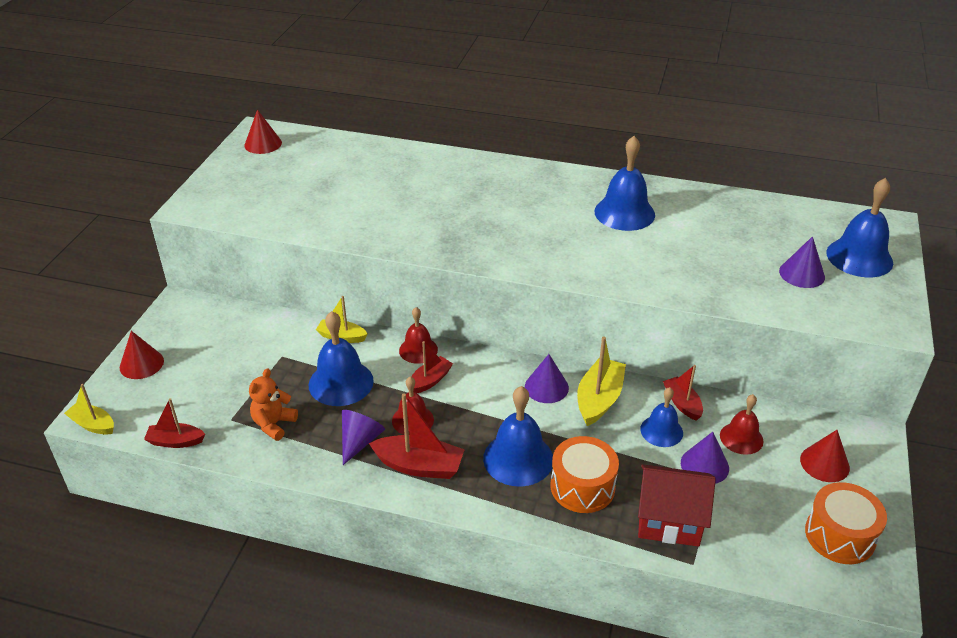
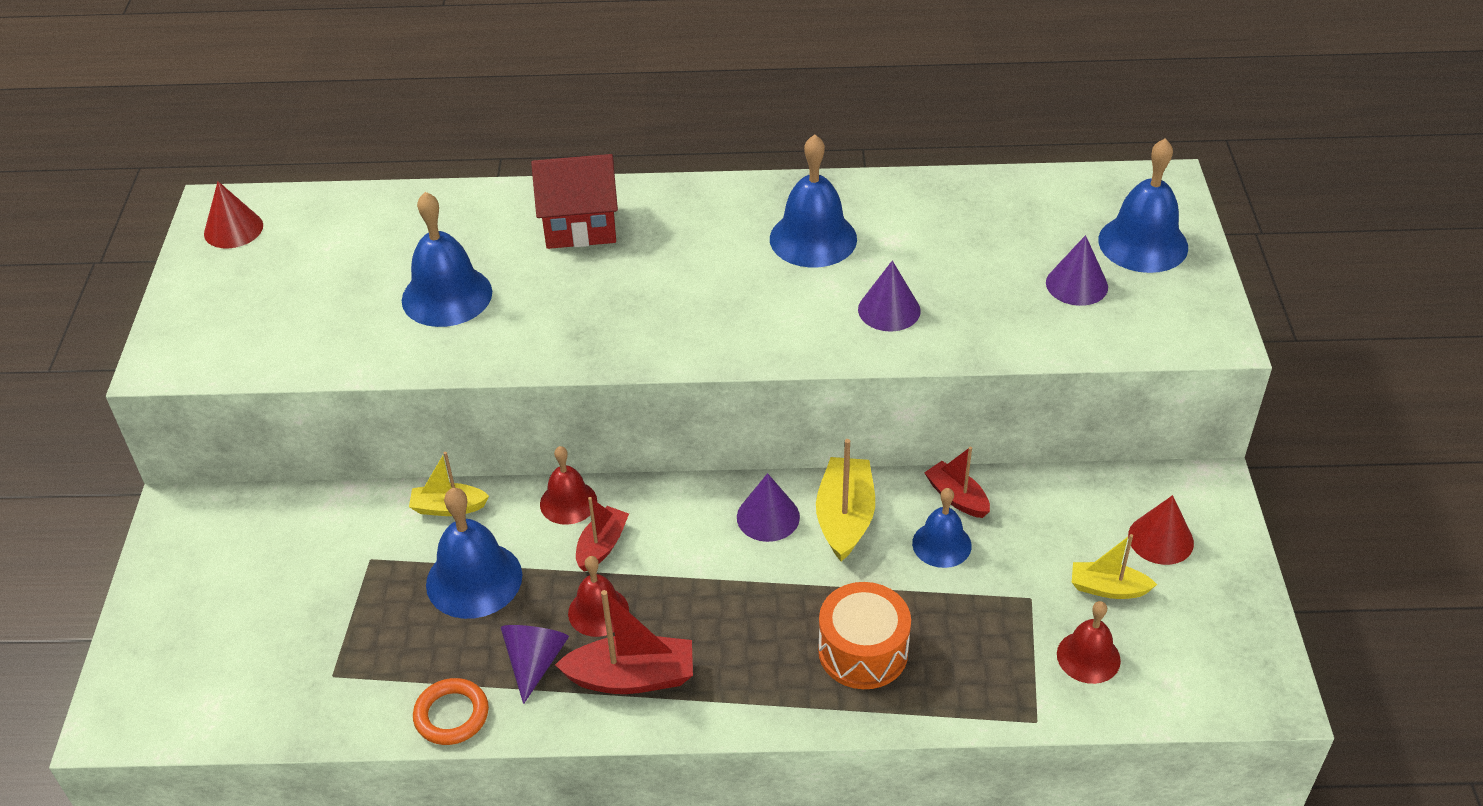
camera: 15 degrees left, 5 degrees up
(93, 424) = (123, 736): yellow boat -> yellow boat (1108, 588)
(141, 364) = (158, 622): red cone -> none
(175, 441) = (262, 730): red boat -> none
(274, 424) = (399, 667): orange teddy bear -> none
(294, 461) = (451, 715): none -> orange ring
(518, 458) = (764, 632): blue bell -> blue bell (447, 296)
(669, 521) = (989, 670): red house -> red house (580, 227)
(704, 465) = (1011, 580): purple cone -> purple cone (889, 310)
(741, 438) = (1047, 529): red bell -> red bell (1088, 657)
(840, 535) = (1205, 634): orange drum -> none

